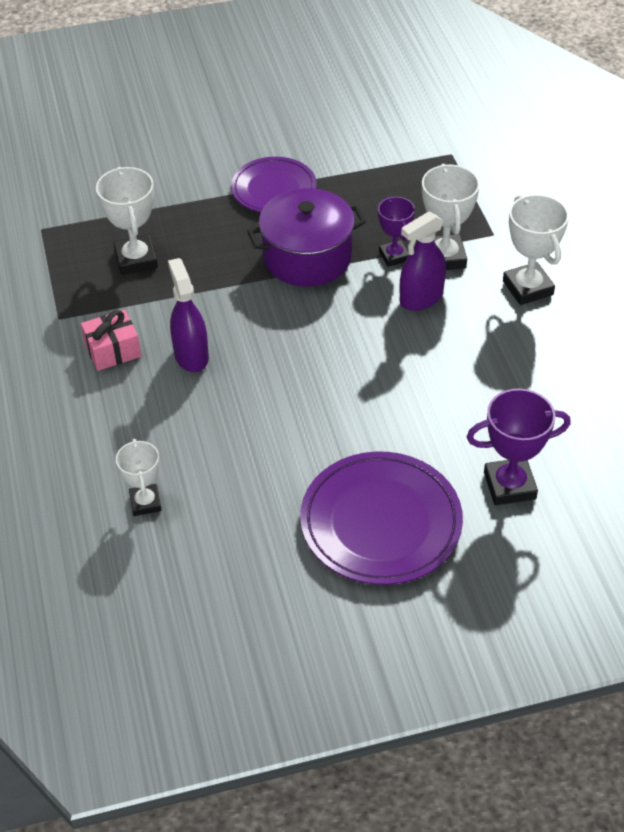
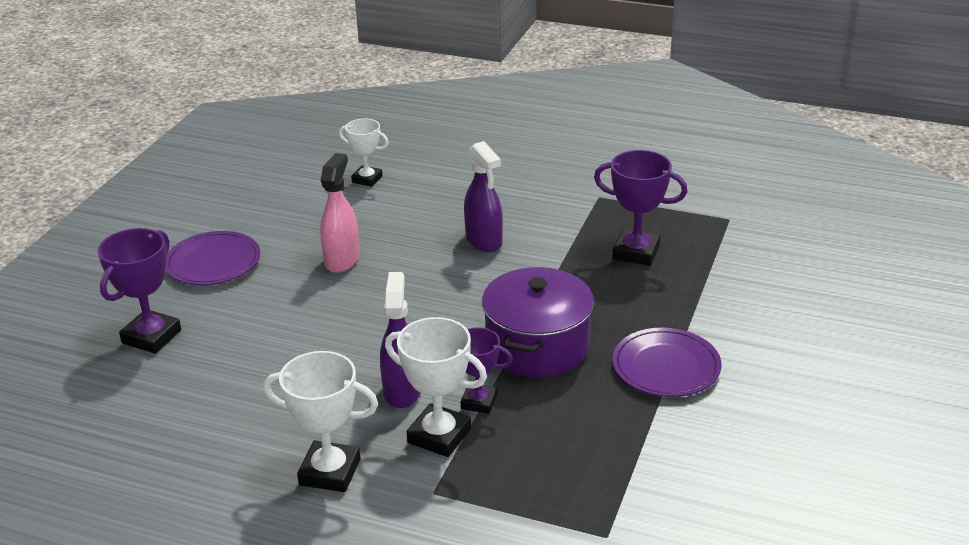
camera: 125 degrees right, 15 degrees down
(113, 350) = (532, 209): pink gift -> none
(136, 259) = (636, 252): white trophy -> purple trophy
(191, 355) = (484, 241): purple spray bottle -> purple spray bottle turned 45 degrees clockwise
(297, 432) = (342, 260): none -> pink spray bottle
(381, 522) = (213, 263): purple plate -> purple plate, size x0.66

